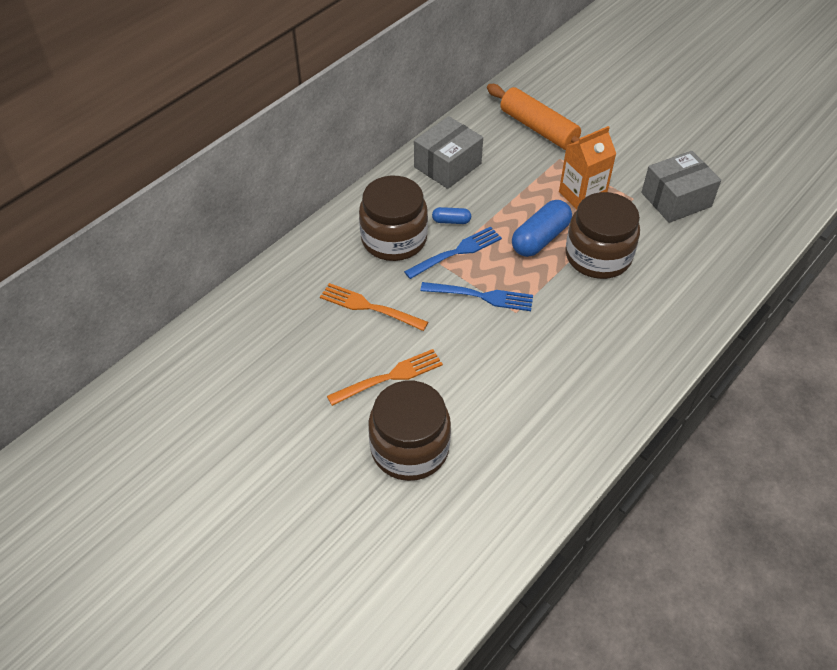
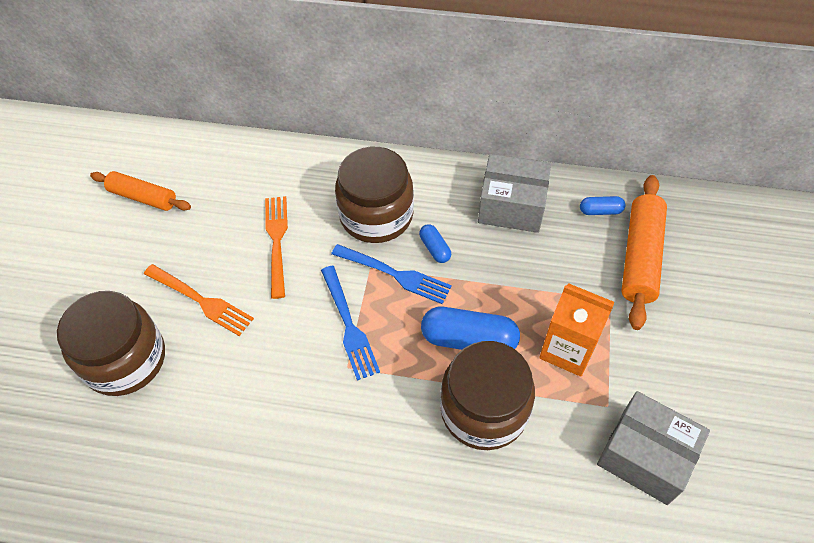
camera: 60 degrees right, 5 degrees up
(242, 379) = (143, 197): none -> orange rolling pin
(488, 127) = (600, 211): none -> blue capsule

